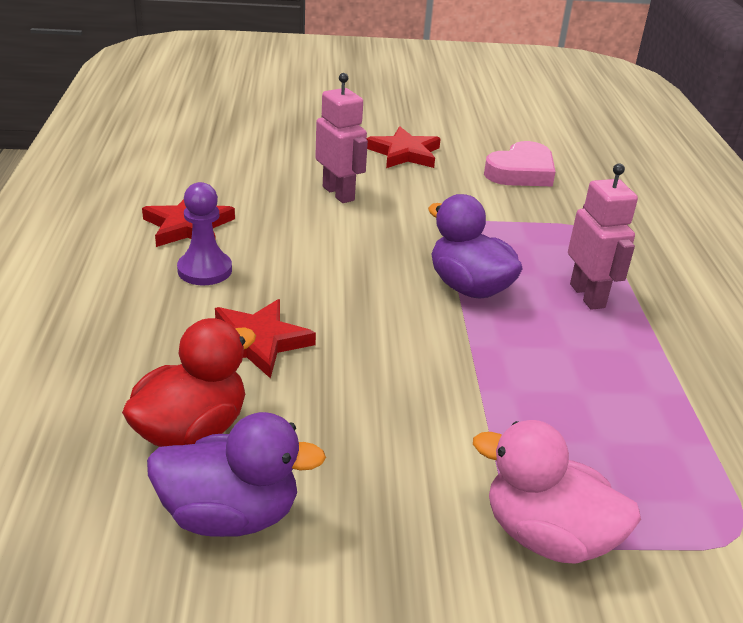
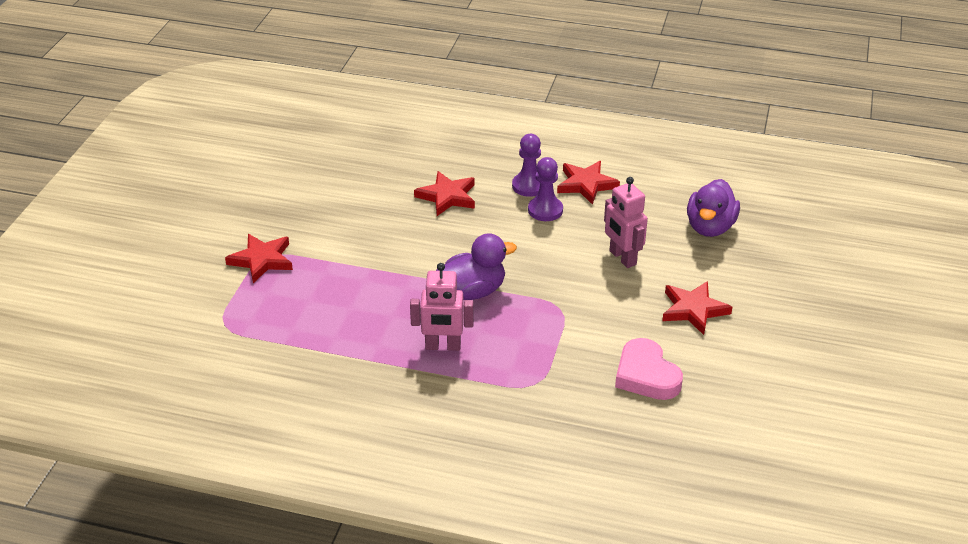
camera: 110 degrees right, 5 degrees up
(192, 431) = (385, 169): red duck -> none
(230, 515) = (326, 174): purple duck -> purple duck (710, 227)
(261, 251) = (545, 210): none -> purple pawn
(339, 193) = (622, 258): pink robot -> pink robot turned 75 degrees clockwise
(547, 536) = (262, 260): pink duck -> red star

